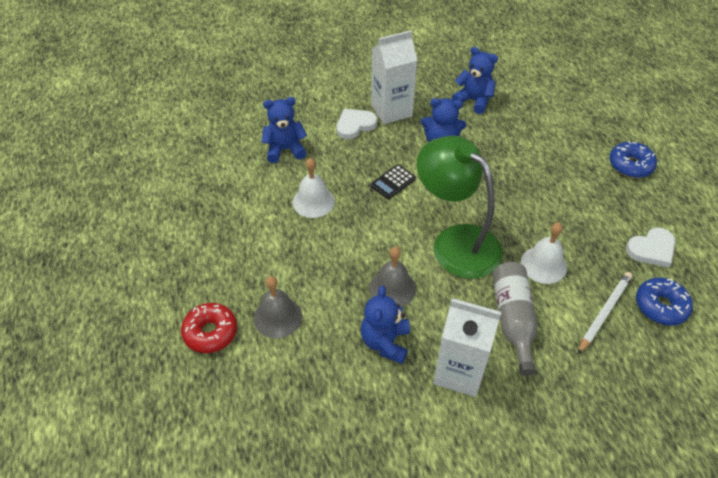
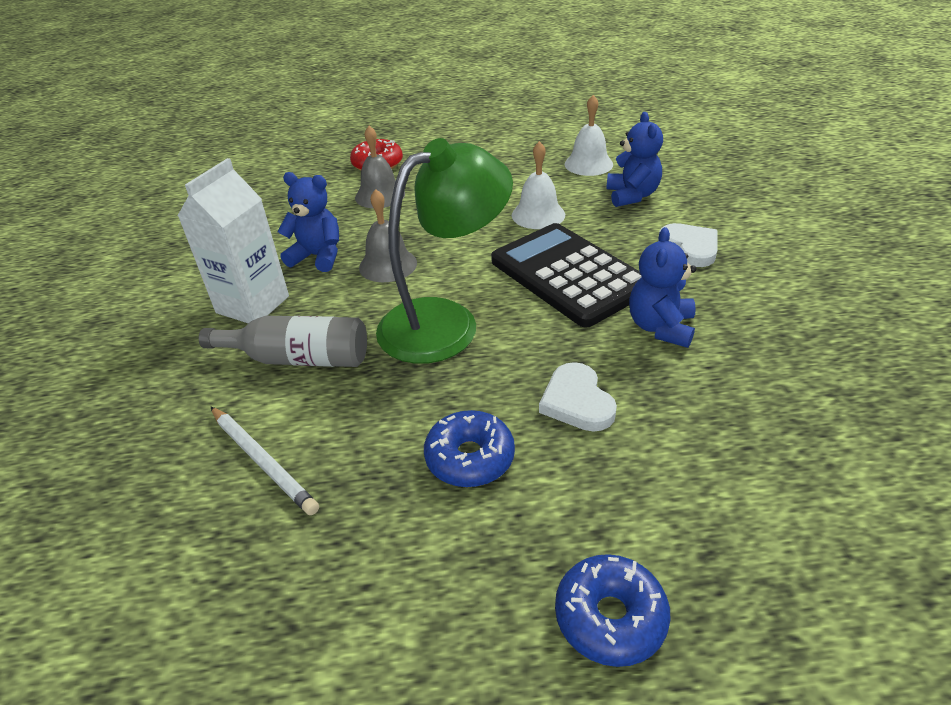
camera: 100 degrees right, 10 degrees down
(391, 110) = (734, 282): white carton -> none
(393, 182) = (569, 275): black calculator -> black calculator, size x2.42
(473, 101) = (789, 380): blue teddy bear -> none
(543, 265) = (377, 407): white bell -> white bell (588, 164)
(651, 249) = (361, 576): white heart -> white heart (577, 401)
(660, 306) = (237, 547): blue donut -> blue donut (470, 458)

